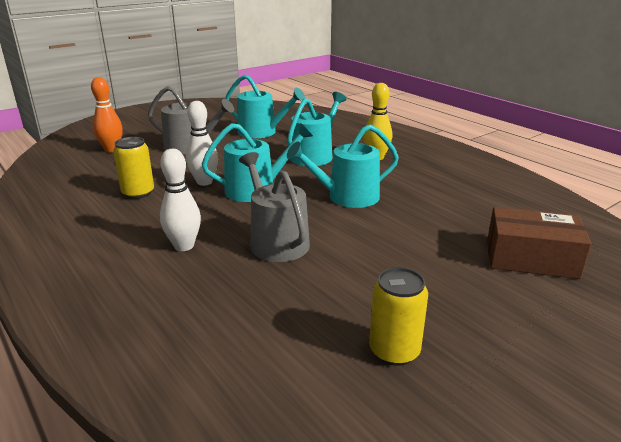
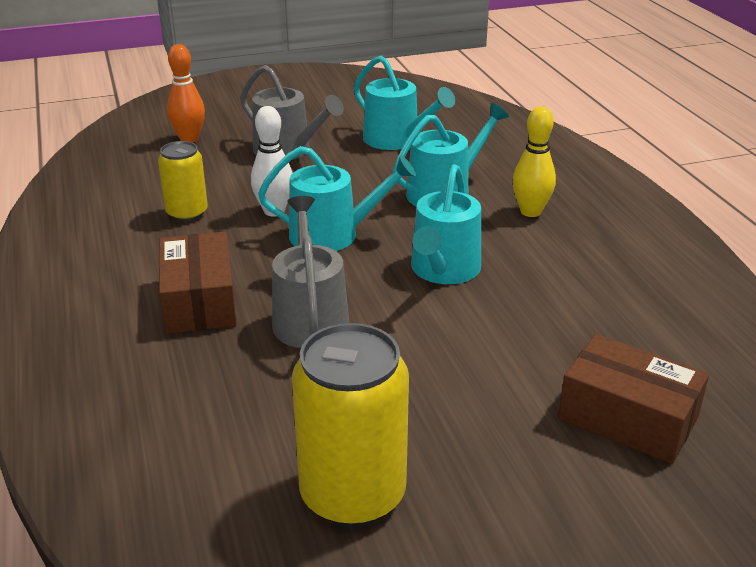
camera: 20 degrees right, 5 degrees up
(184, 246) = (199, 301): white bowling pin -> brown box
(347, 197) = (443, 270): turquoise watering can -> turquoise watering can turned 75 degrees counterclockwise
(394, 351) = (352, 494): yellow can -> yellow can, size x1.69

